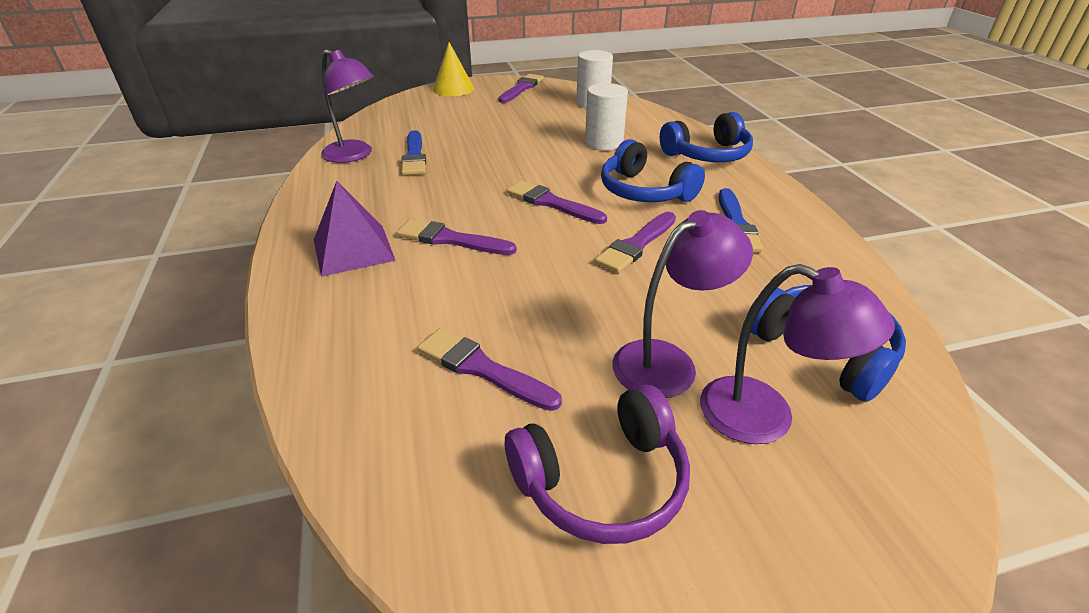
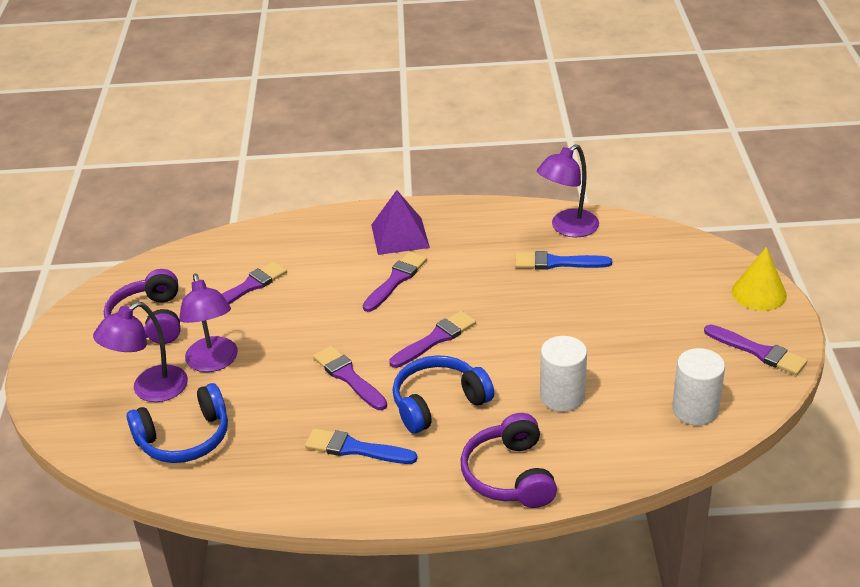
camera: 105 degrees right, 0 degrees up
(707, 154) = (510, 475): blue headphones -> purple headphones

